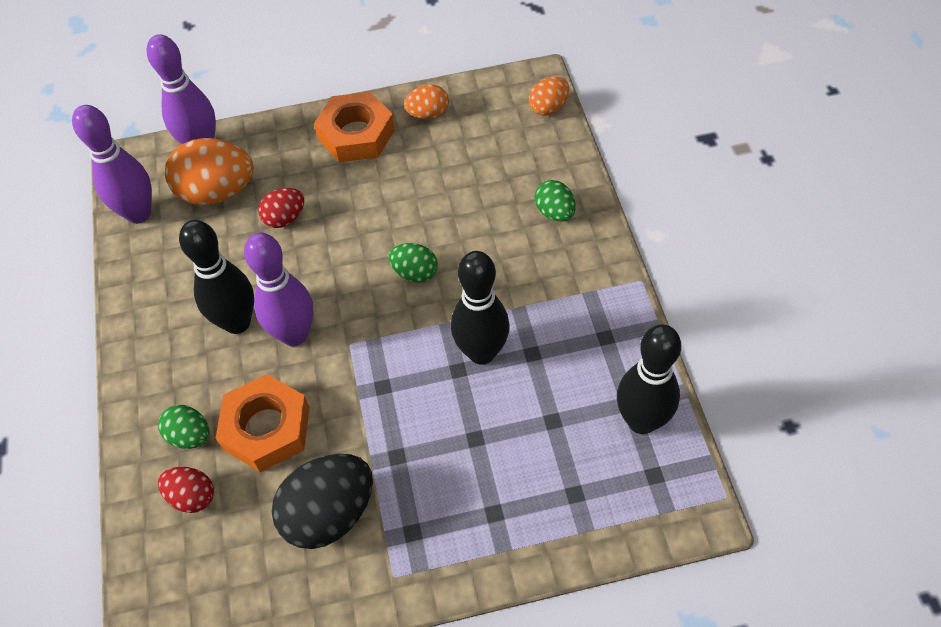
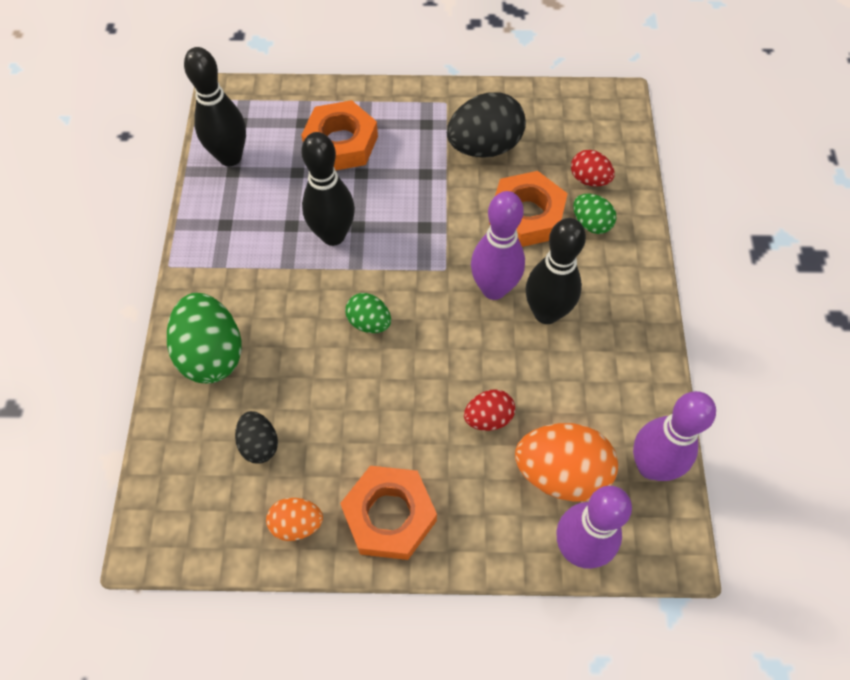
camera: 170 degrees left, 5 degrees up
(480, 156) = (259, 444): none -> black egg
(514, 474) = (341, 143): none -> orange nut
(548, 107) = (155, 494): orange egg -> none
(554, 212) = (212, 354): green egg -> green egg, size x1.83

